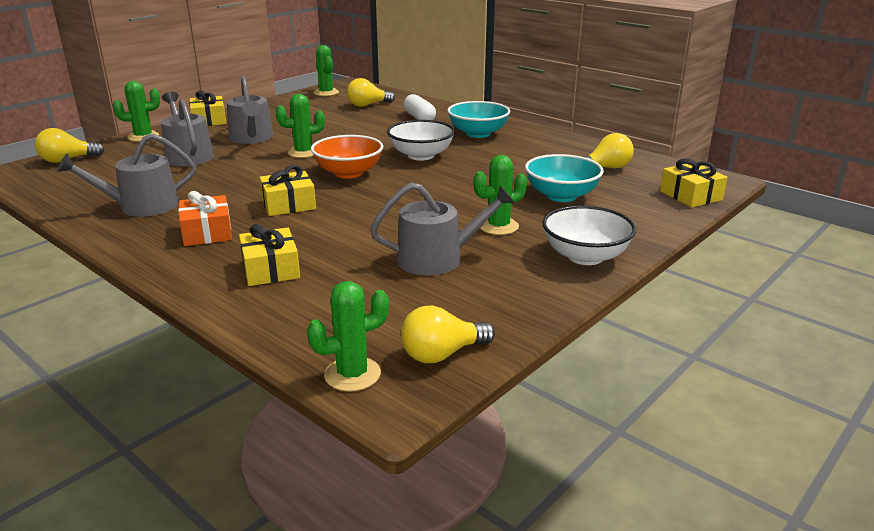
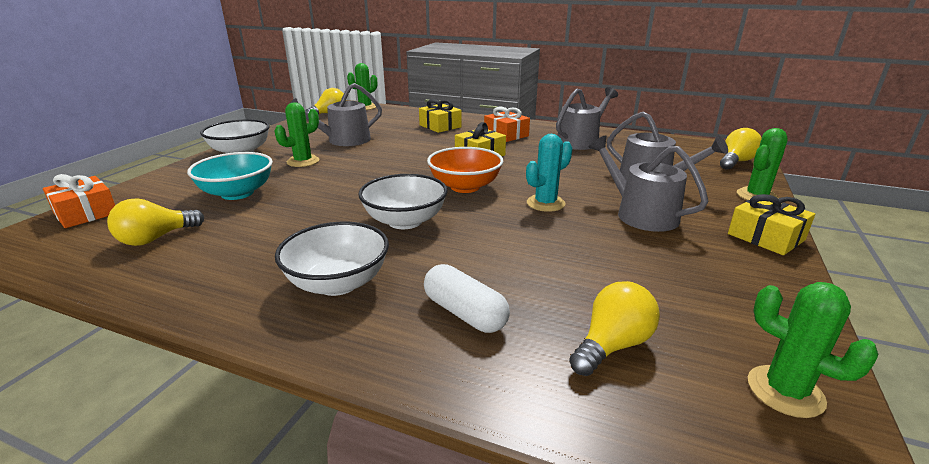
camera: 160 degrees right, 0 degrees up
(303, 152) = (545, 203): green cactus -> turquoise cactus
(478, 133) = (338, 283): turquoise bowl -> white bowl
(691, 196) = (85, 213): yellow gift -> orange gift

